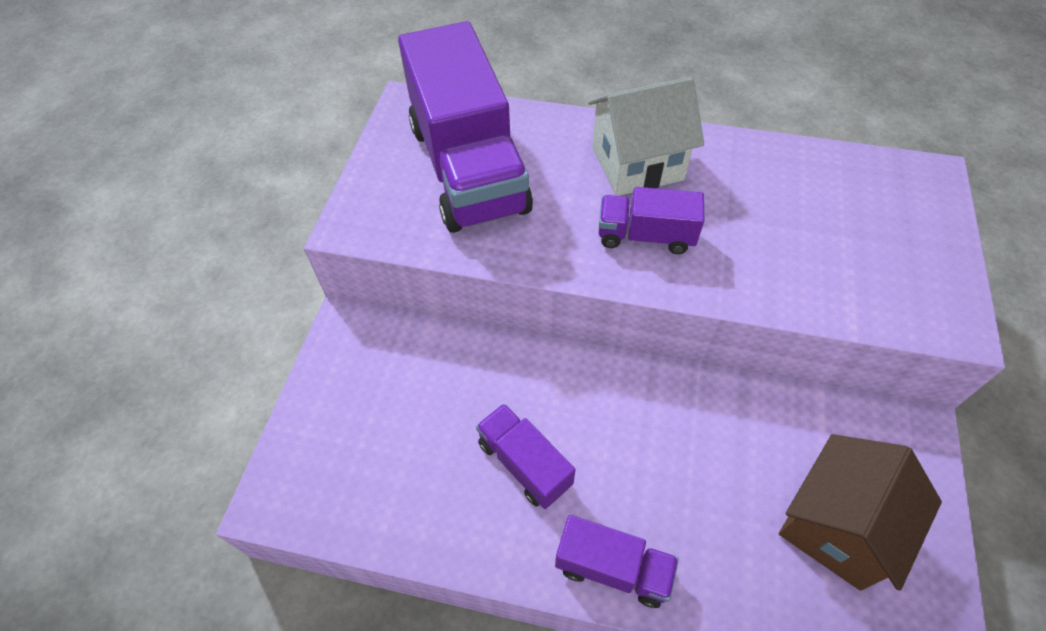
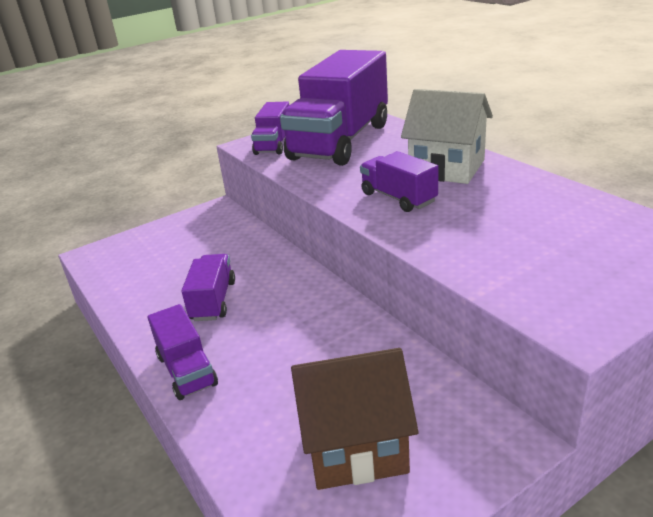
camera: 45 degrees right, 25 degrees down
(389, 211) = (274, 144): none -> purple truck

